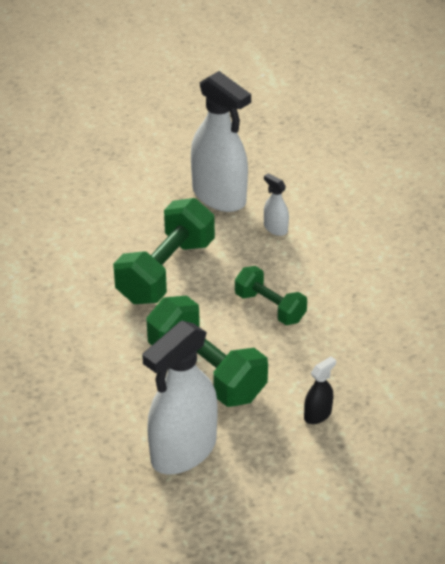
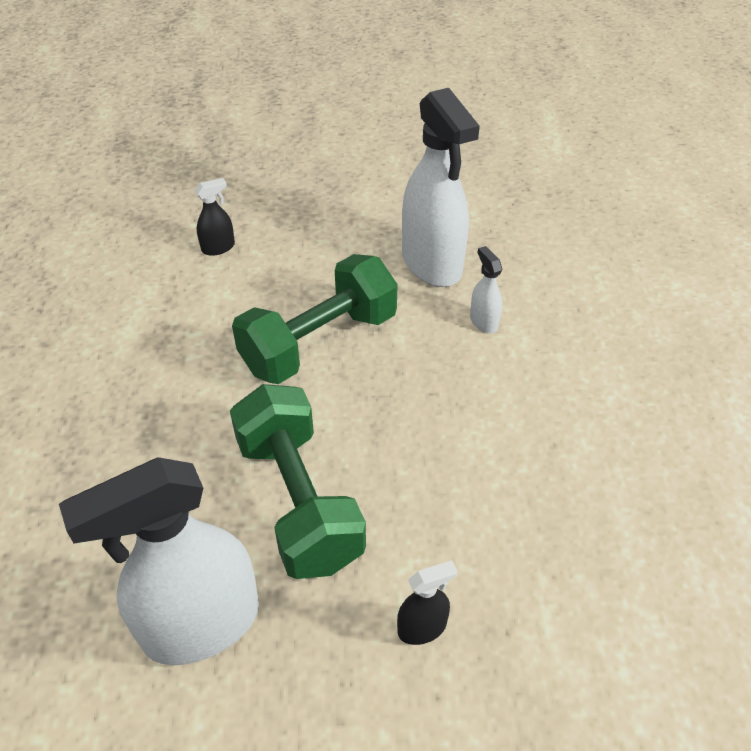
camera: 20 degrees right, 5 degrees up
(48, 222) = (218, 248): none -> black spray bottle
(270, 307) = (428, 430): green dumbbell -> none

